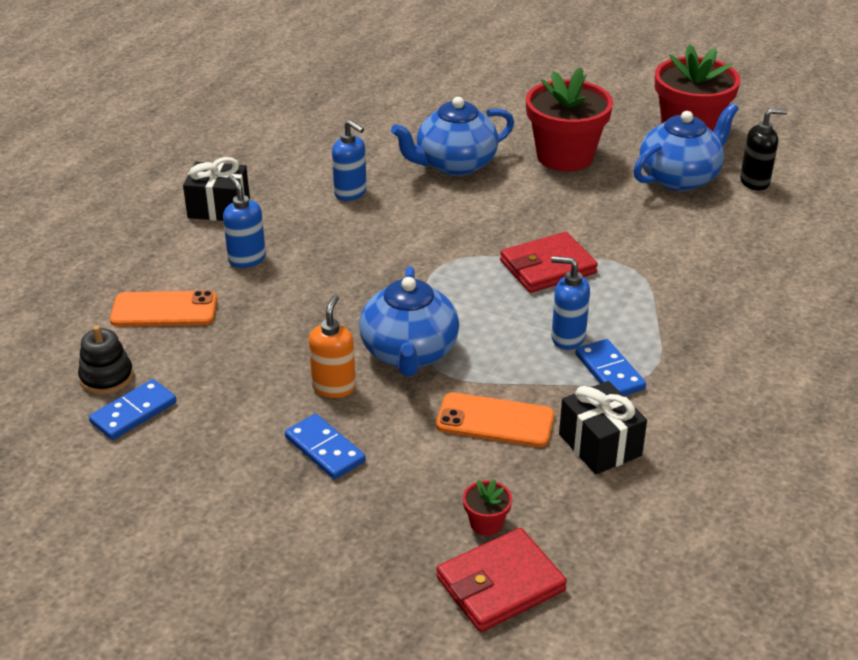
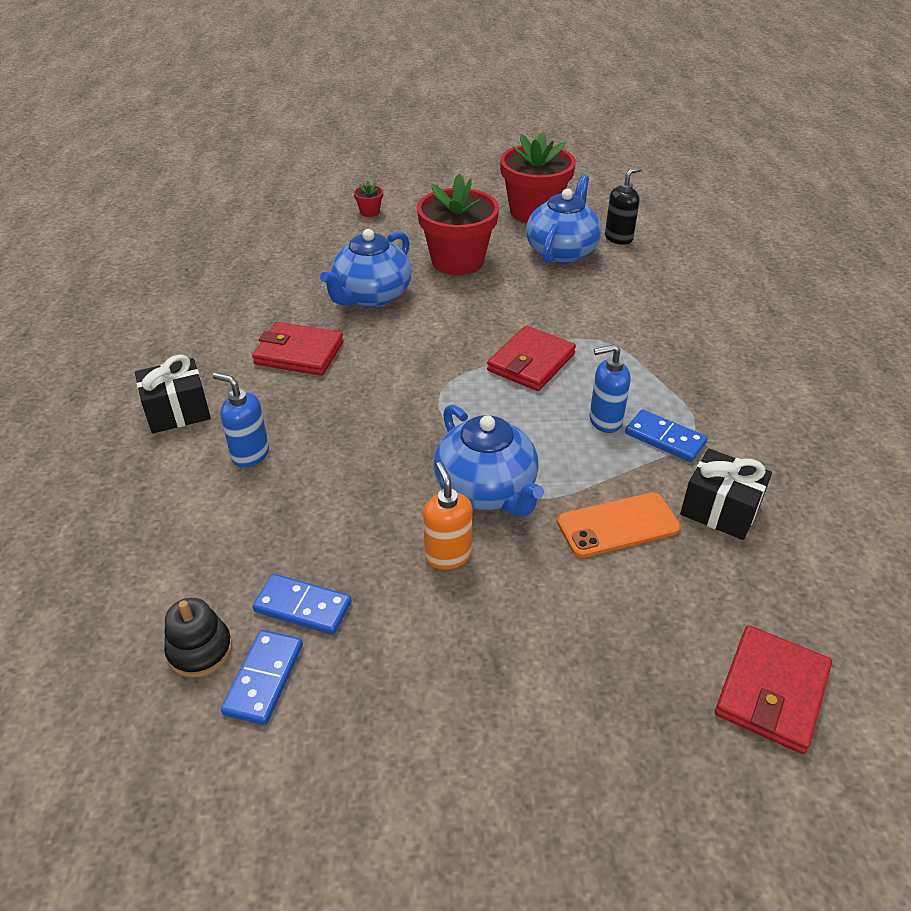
camera: 30 degrees left, 5 degrees up
(164, 310) = (205, 543): orange phone -> none
(325, 449) = (496, 627): blue domino -> blue domino (303, 606)
(350, 193) = (299, 353): blue soap dispenser -> red wallet
(486, 523) = (703, 633): red flower pot -> red flower pot (370, 212)

